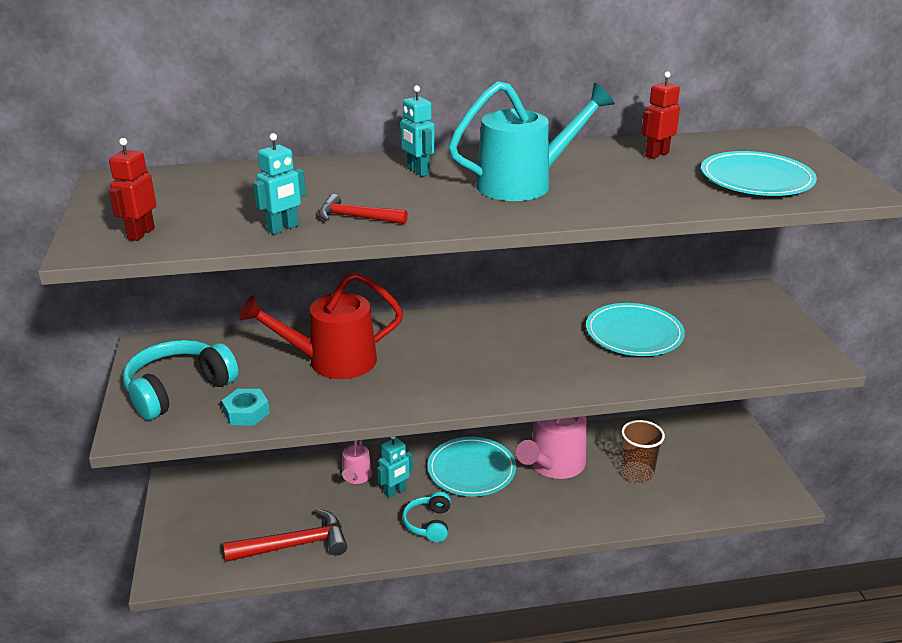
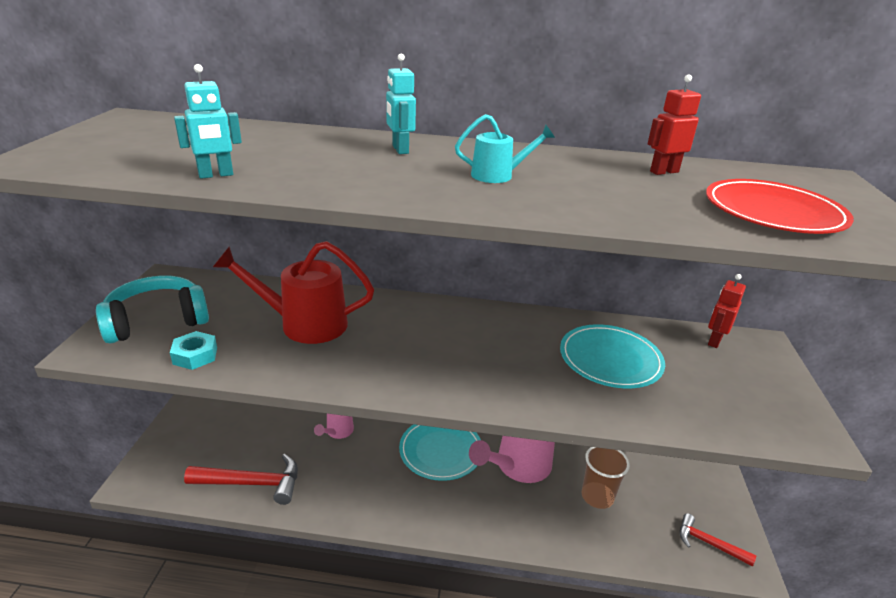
camera: 15 degrees right, 0 degrees up
(141, 234) = (85, 158): red robot -> red robot (714, 341)
(356, 217) = (296, 177): red hammer -> red hammer (708, 543)
(395, 492) = (363, 455): turquoise robot -> none
(429, 524) = (377, 495): turquoise headphones -> none
(525, 183) = (498, 175): turquoise watering can -> turquoise watering can, size x0.51
(756, 179) = (773, 212): turquoise plate -> red plate

